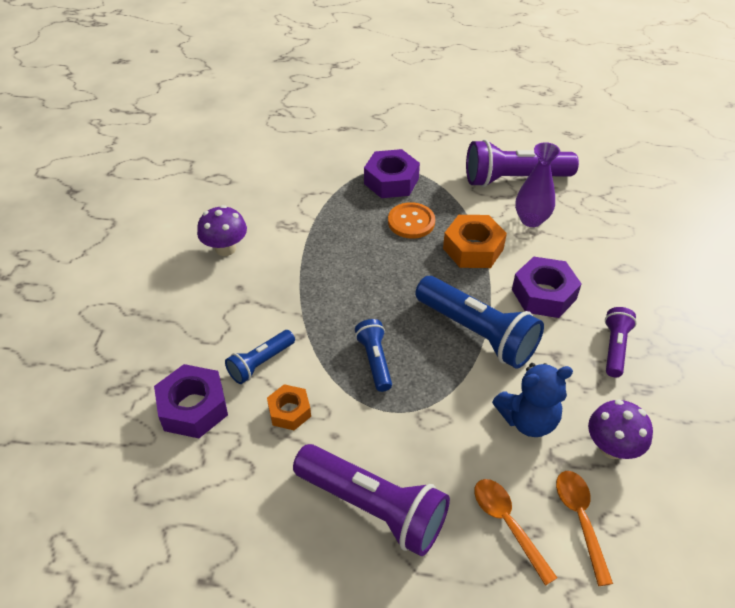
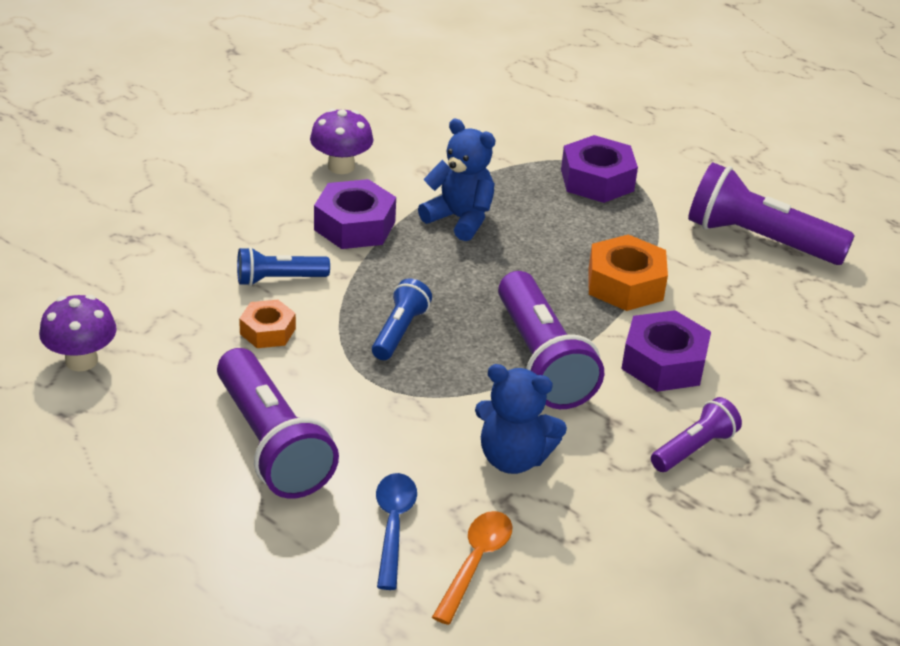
camera: 30 degrees right, 10 degrees down
(193, 408) = (178, 285): purple nut -> purple nut (355, 226)
(336, 251) = (460, 219): none -> blue teddy bear
(411, 222) = (578, 228): orange button -> none
(477, 333) = (542, 360): blue flashlight -> purple flashlight
(508, 524) = (393, 526): orange spoon -> blue spoon
(531, 220) = (733, 288): purple vase -> none
(611, 447) = (582, 527): purple mushroom -> purple mushroom (81, 361)

